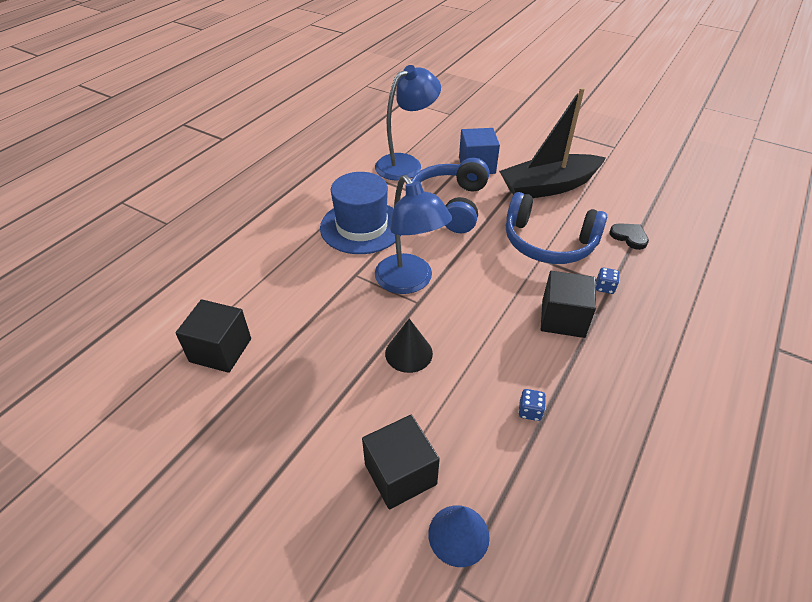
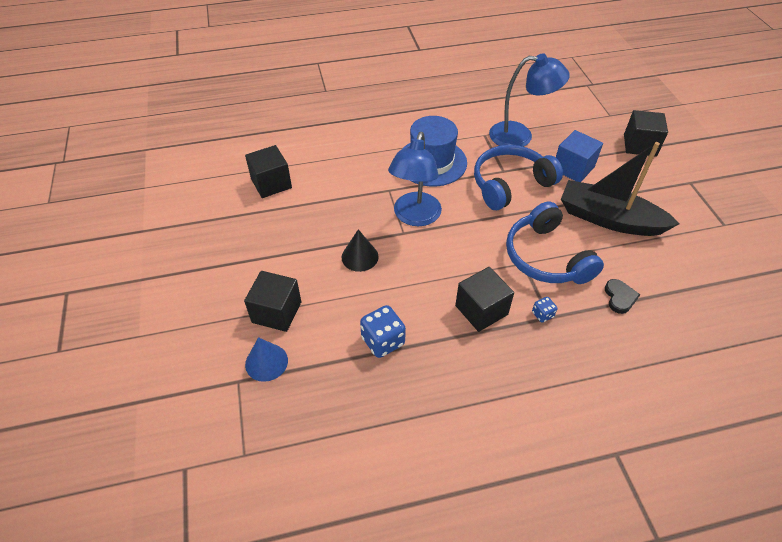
camera: 45 degrees right, 5 degrees up
(497, 124) = (640, 145): none -> black cube
(530, 411) = (383, 341): blue dice -> blue dice, size x1.91

